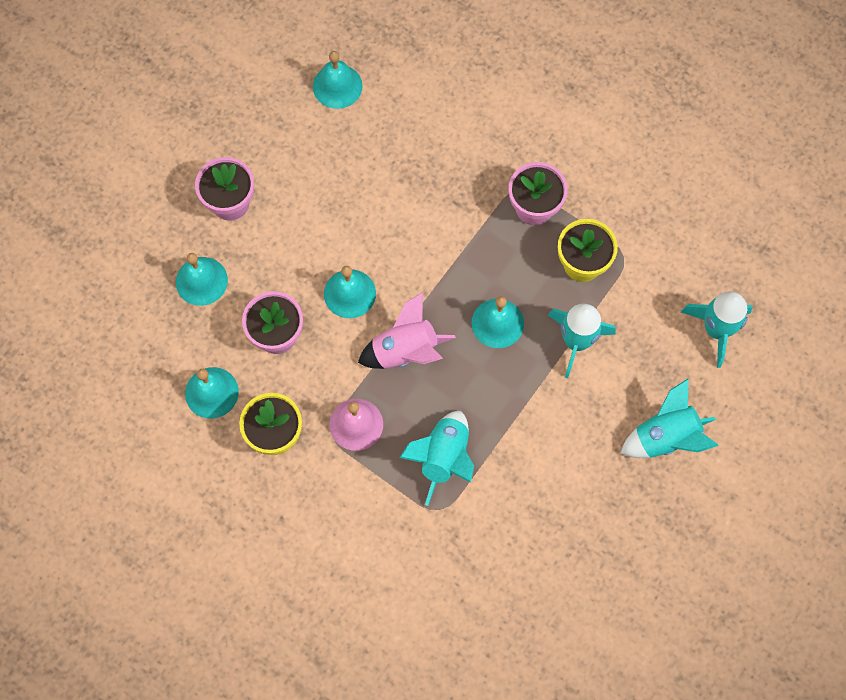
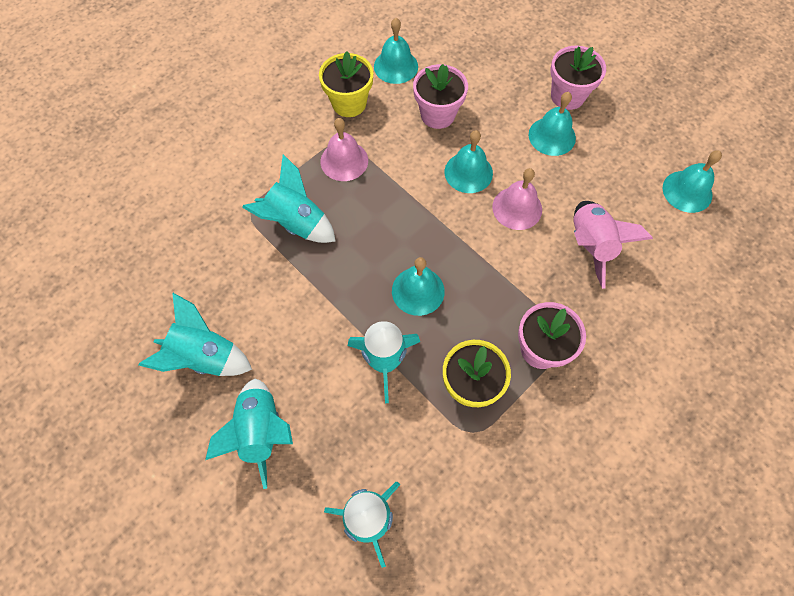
camera: 100 degrees right, 5 degrees down
(201, 281) = (496, 69): turquoise bell -> turquoise bell (552, 136)
(385, 241) = (517, 208): none -> pink bell
(405, 351) = (404, 208): pink rocket -> pink rocket (590, 245)
(608, 508) = (205, 357): none -> turquoise rocket

